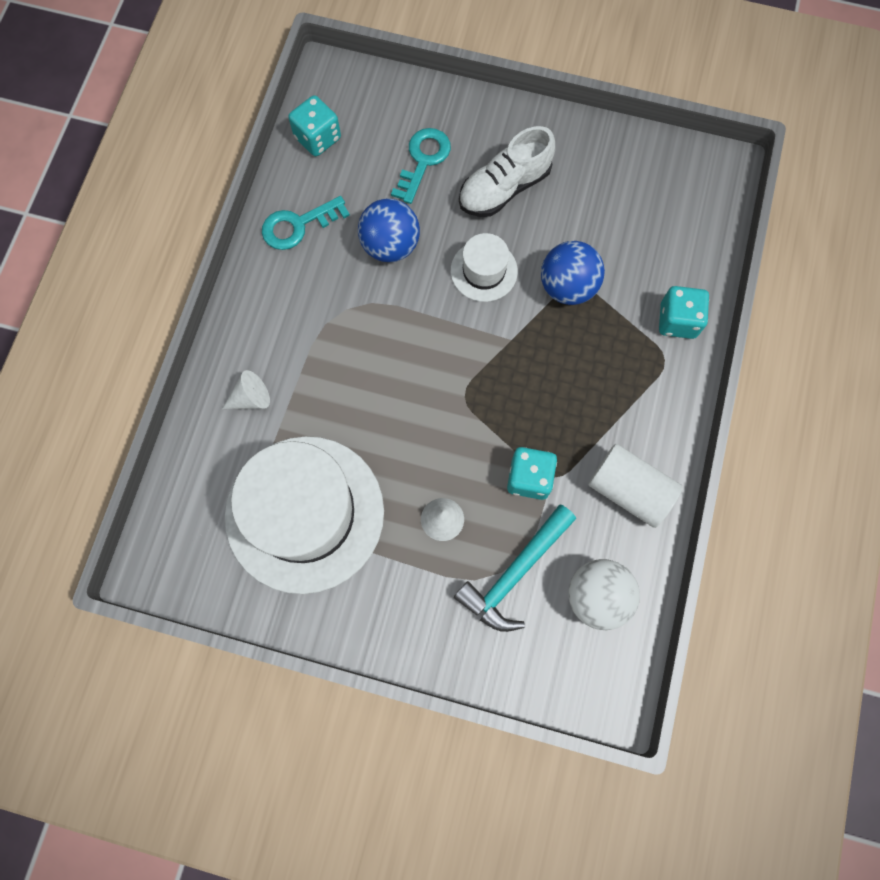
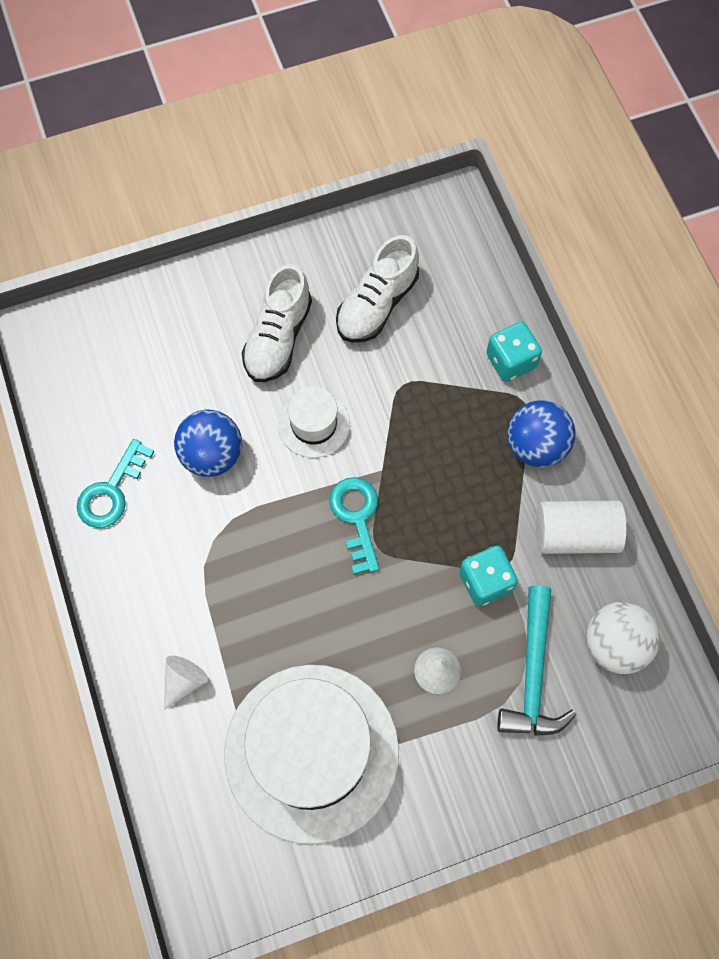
camera: 35 degrees left, 5 degrees down
(318, 138) = (71, 398): turquoise dice -> none
(423, 161) = (186, 358): turquoise key -> turquoise key (357, 517)
(567, 286) = (397, 391): blue ball -> blue ball (536, 446)
(601, 209) = (377, 304): none -> white shoe

